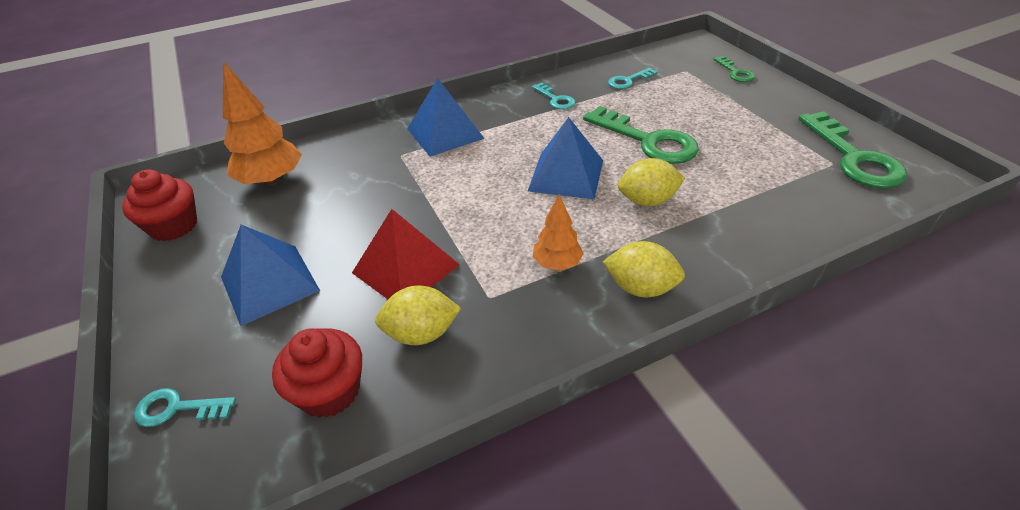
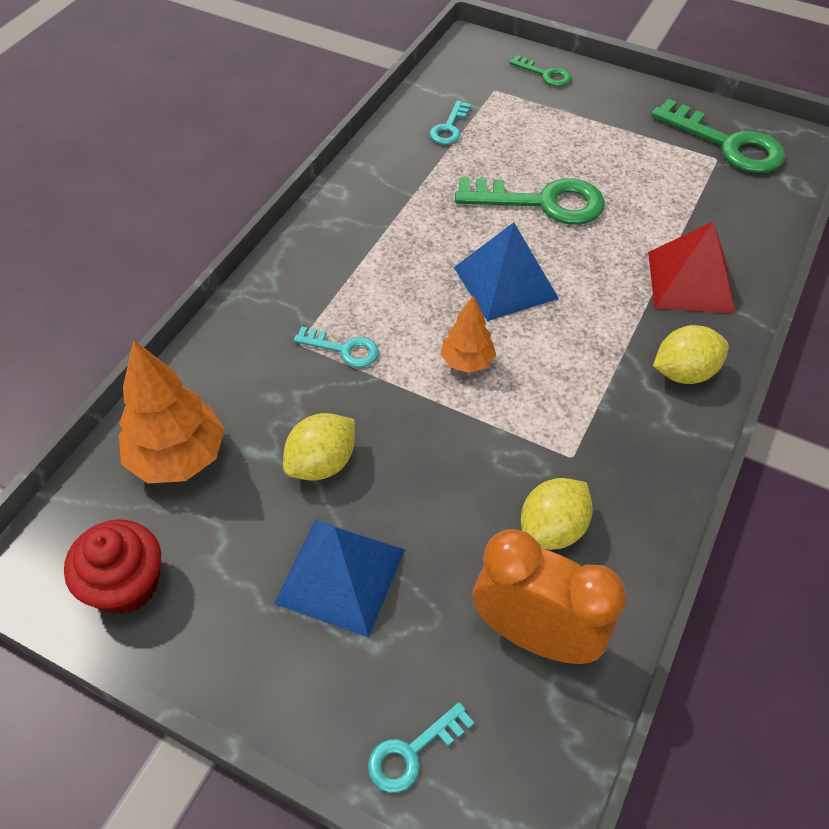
camera: 40 degrees left, 10 degrees up
(329, 391) = (534, 635): red cupcake -> orange clock
(406, 268) = (463, 474): red pyramid -> red pyramid (690, 281)
(445, 133) = (319, 289): blue pyramid -> none
(555, 99) = (396, 186): turquoise key -> turquoise key (344, 349)
(557, 263) = (595, 388): orange tree -> orange tree (467, 362)
(647, 201) = (606, 276): yellow lemon -> yellow lemon (322, 463)

